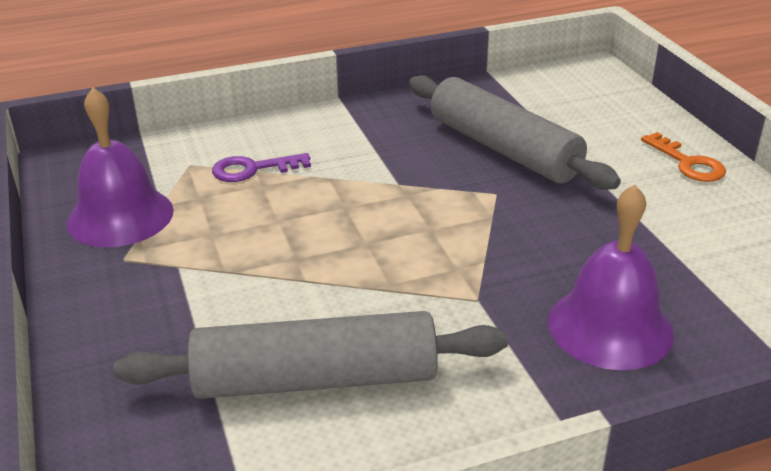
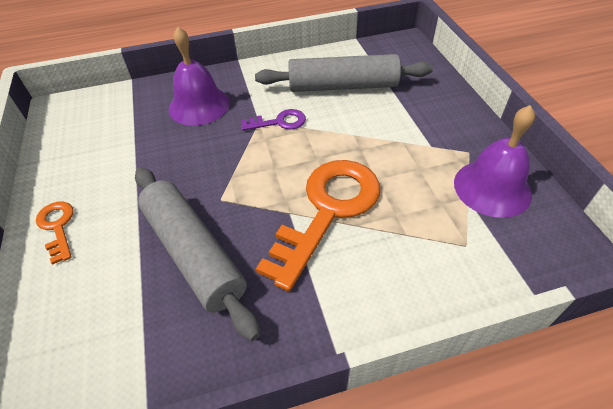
camera: 175 degrees left, 15 degrees up
(253, 169) = (409, 236): purple key -> purple key (279, 122)
(349, 187) = (328, 210): none -> orange key

